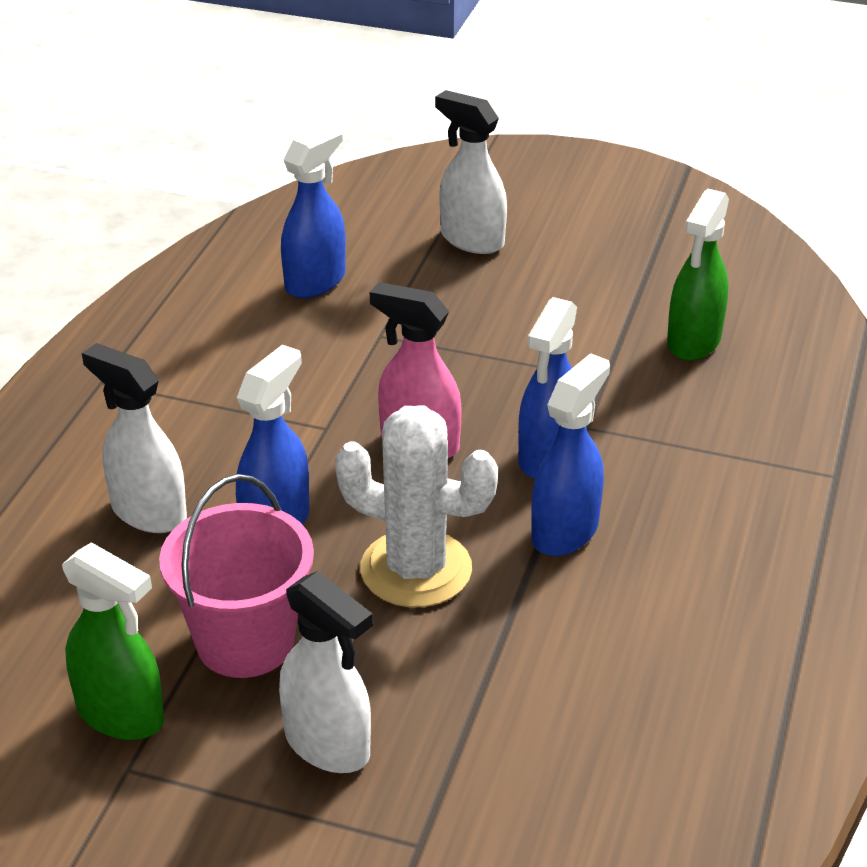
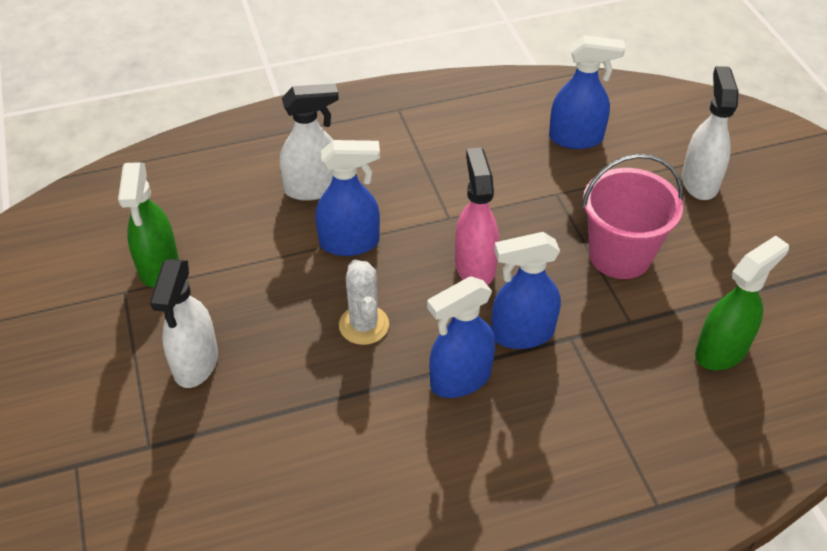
camera: 55 degrees right, 10 degrees up
(148, 512) = (313, 188): white spray bottle -> white spray bottle turned 75 degrees clockwise
(245, 641) = (247, 284): pink bucket -> pink bucket (620, 255)
(416, 569) = (364, 325): white cactus -> white cactus, size x0.64
(565, 531) = (460, 379): blue spray bottle -> blue spray bottle turned 150 degrees clockwise
(693, 342) = (721, 350): green spray bottle -> green spray bottle turned 150 degrees clockwise

